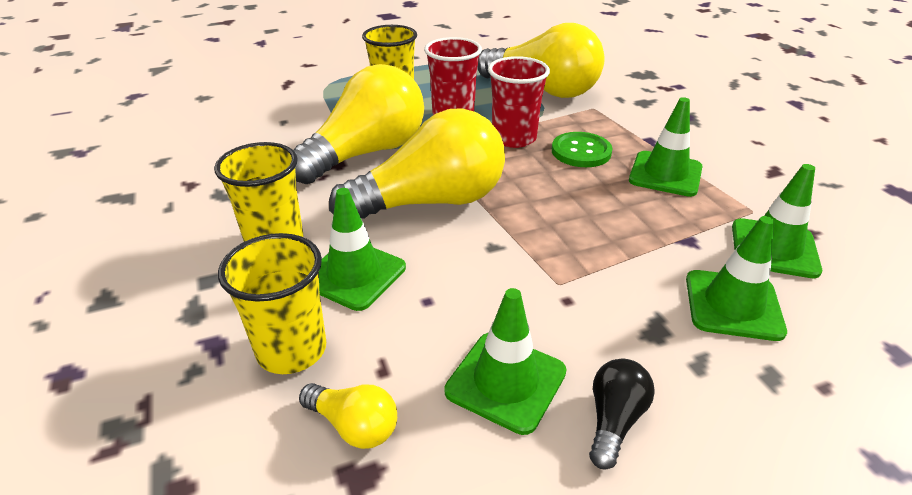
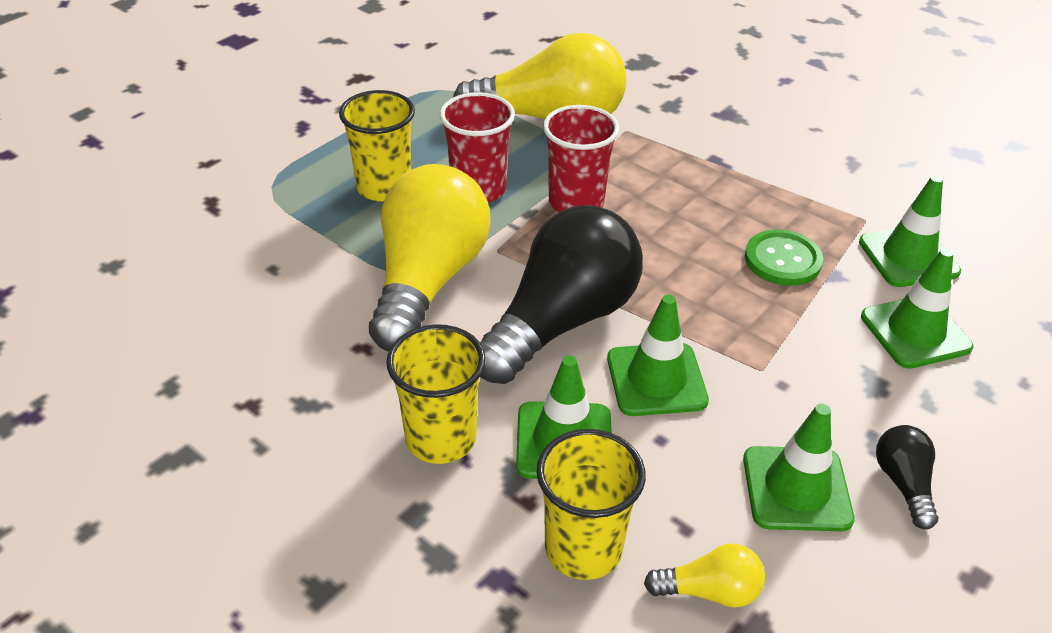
camera: 30 degrees left, 5 degrees up
(430, 202) = (561, 321): yellow light bulb -> black light bulb
(581, 151) = (660, 198): green button -> green button (782, 260)
(665, 174) = (761, 201): green traffic cone -> green traffic cone (656, 380)

